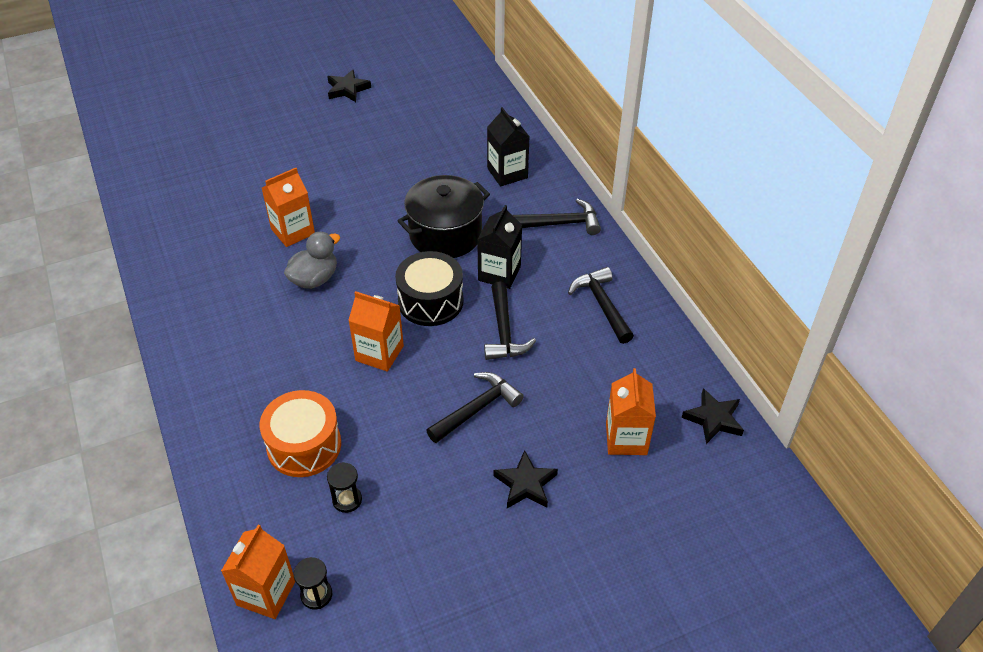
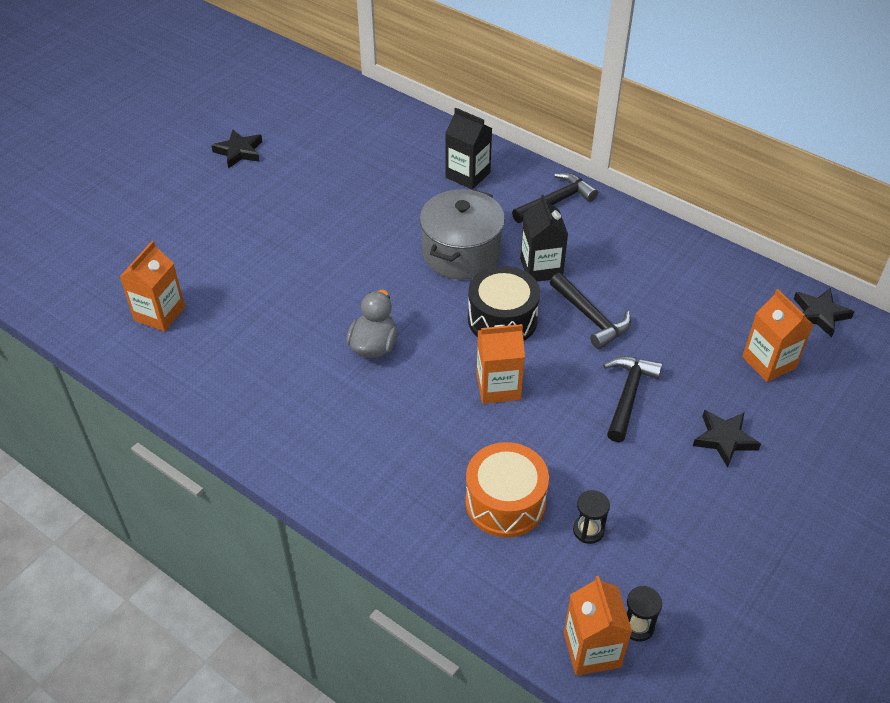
camera: 30 degrees left, 0 degrees up
(293, 231) = (310, 310): orange carton -> orange carton (159, 314)
(445, 235) = (461, 253): black pot -> grey pot
(602, 305) = (652, 258): black hammer -> none

